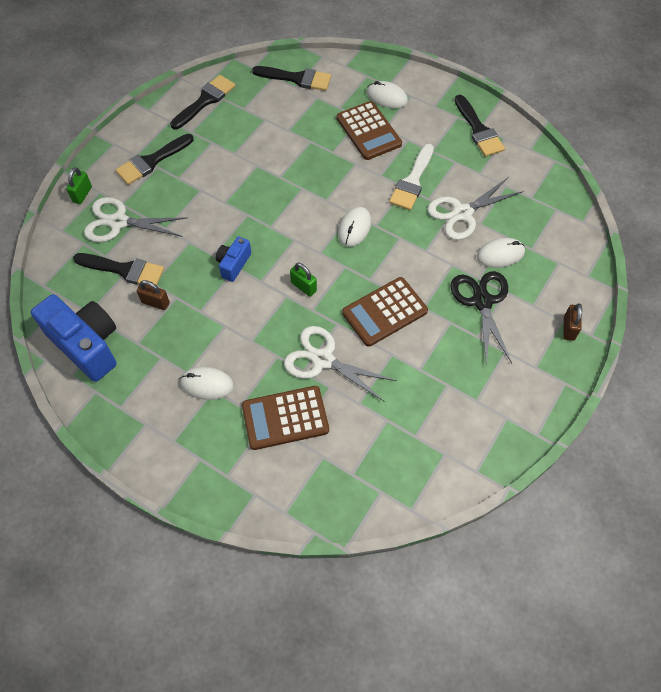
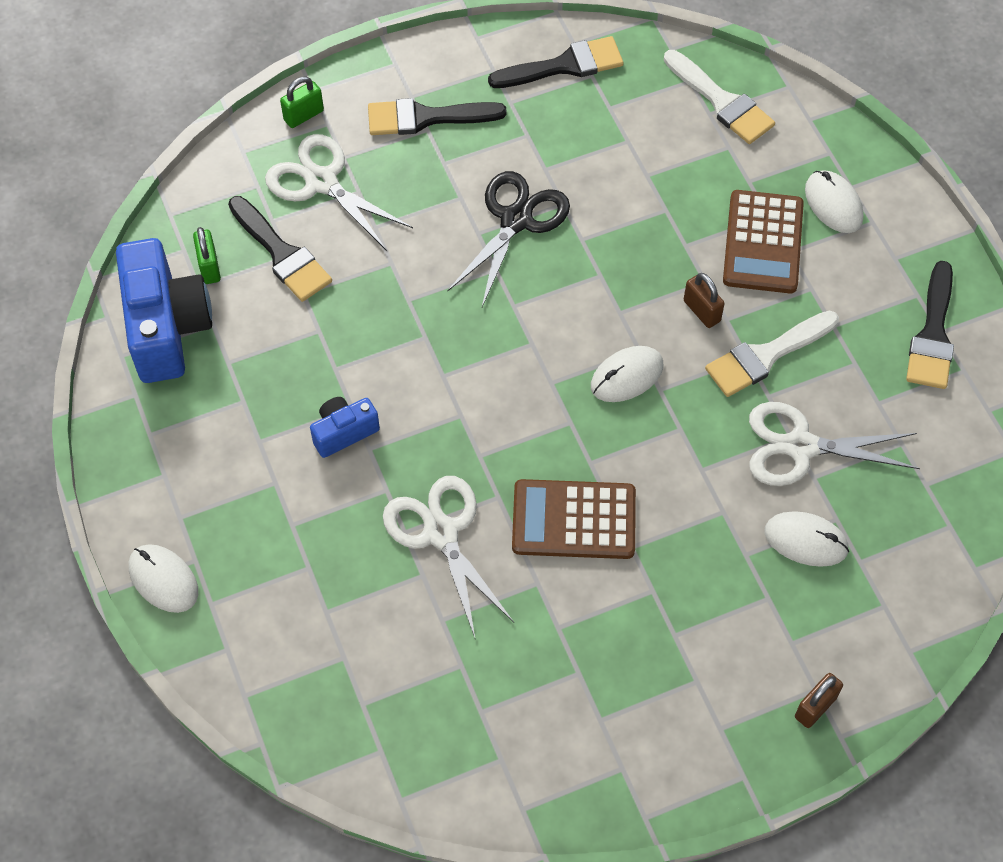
camera: 35 degrees right, 0 degrees up
(155, 302) = (288, 322): brown padlock -> brown padlock (701, 311)
(207, 384) = (272, 471): white mouse -> white mouse (163, 580)
(233, 264) = (425, 330): blue camera -> blue camera (344, 432)
(285, 418) = (335, 578): brown calculator -> none
(297, 78) = (721, 101): black brush -> white brush
(303, 286) = (493, 417): green padlock -> green padlock (209, 267)
(482, 301) = (722, 591): black scissors -> black scissors (516, 220)

